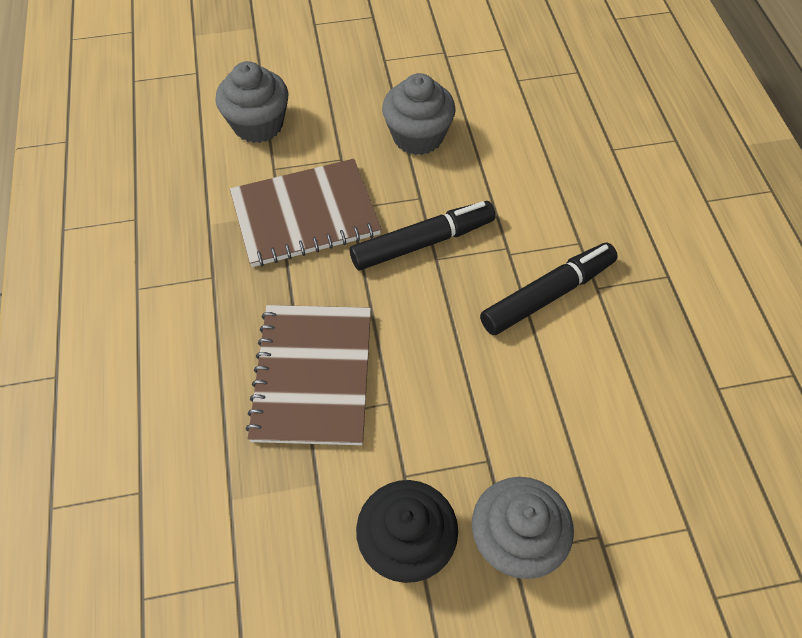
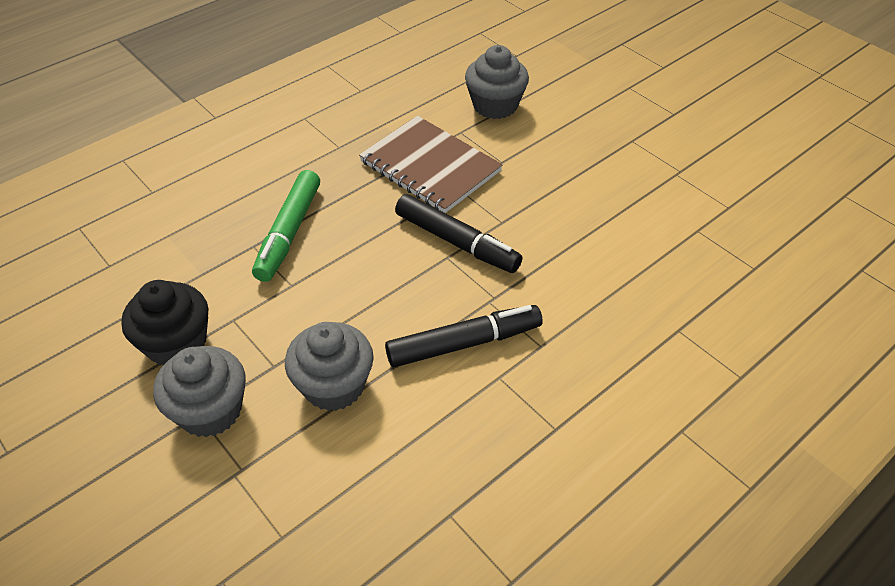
camera: 60 degrees right, 10 degrees down
(312, 375) = (289, 232): brown notebook -> green marker
(418, 136) = (566, 194): grey cupcake -> grey cupcake (334, 385)
(547, 295) = (464, 343): black marker -> black marker turned 45 degrees counterclockwise

